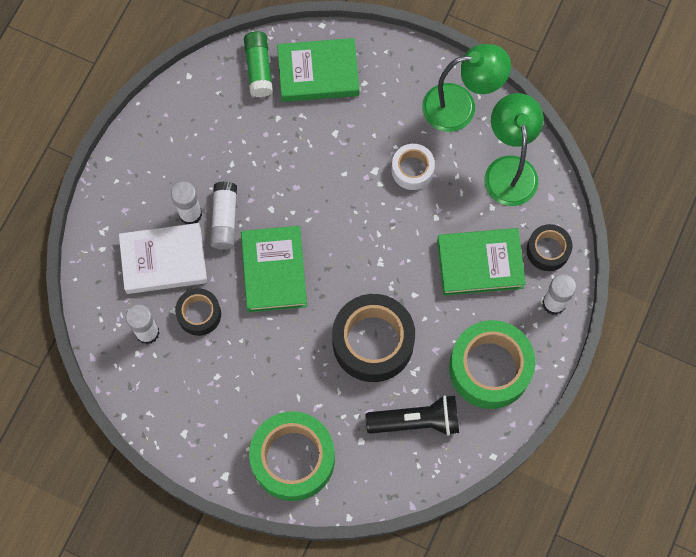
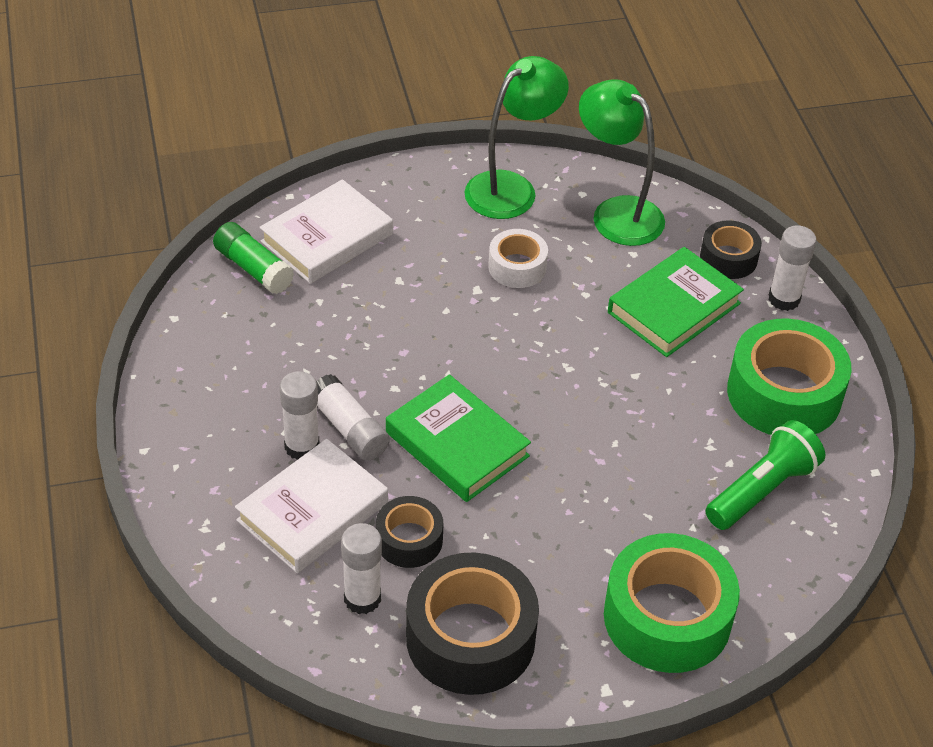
camera: 40 degrees left, 25 degrees down
(318, 73) = (327, 238): green book -> white book
(373, 342) = (637, 445): black tape -> black tape (470, 638)
(416, 421) = (762, 490): black flashlight -> green flashlight

